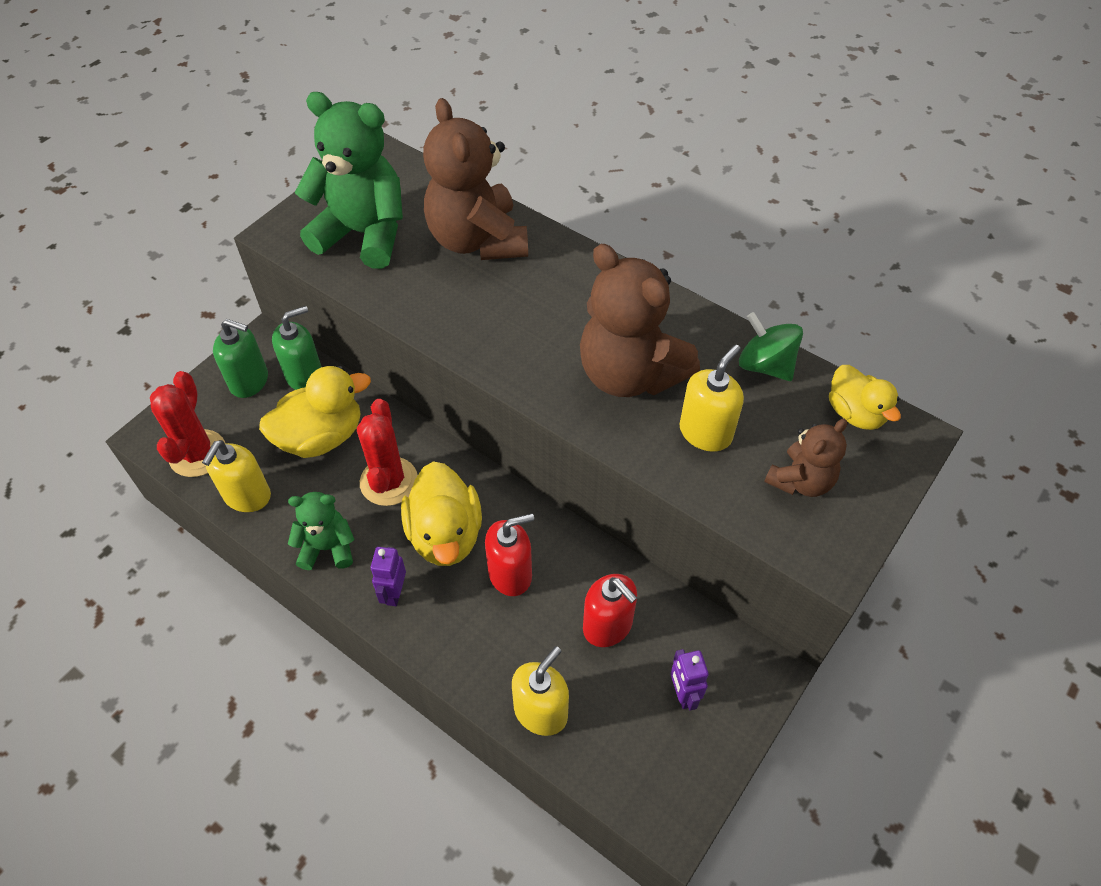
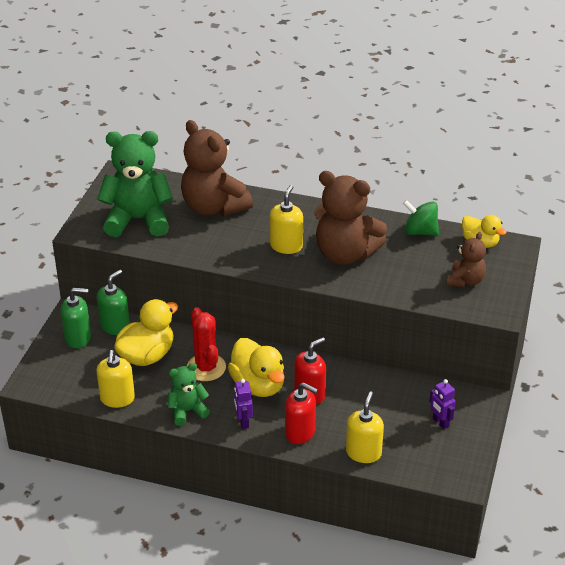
camera: 20 degrees left, 15 degrees down
(198, 453) = (68, 385): red cactus -> none
(608, 626) = (381, 403): red soap dispenser -> red soap dispenser (300, 432)
(705, 432) = (402, 271): yellow soap dispenser -> yellow soap dispenser (286, 246)

